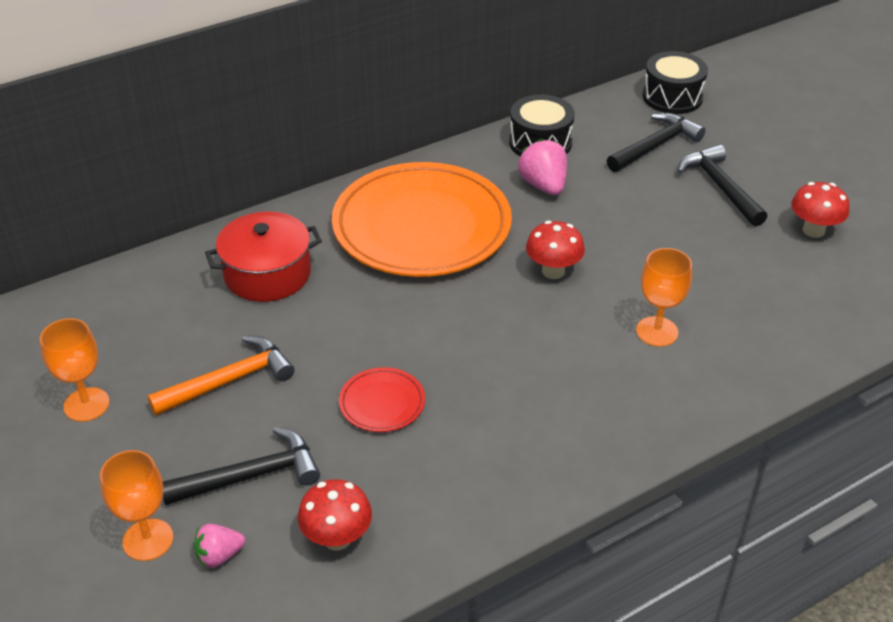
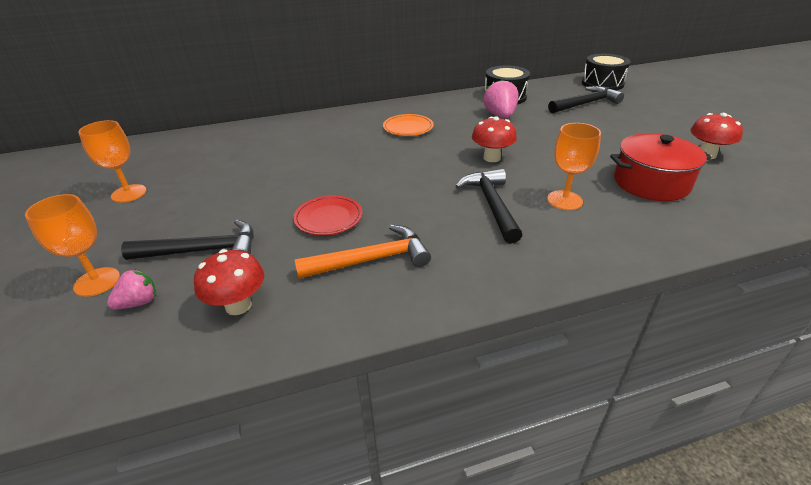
camera: 15 degrees right, 5 degrees down
(219, 556) = (139, 302): pink strawberry -> pink strawberry turned 150 degrees clockwise
(230, 380) = (230, 192): orange hammer -> orange hammer (371, 260)
(267, 274) = (294, 141): red pot -> red pot (651, 183)
(422, 226) = (408, 128): orange plate -> orange plate, size x0.41
(720, 187) = (631, 126): black hammer -> black hammer (491, 204)

